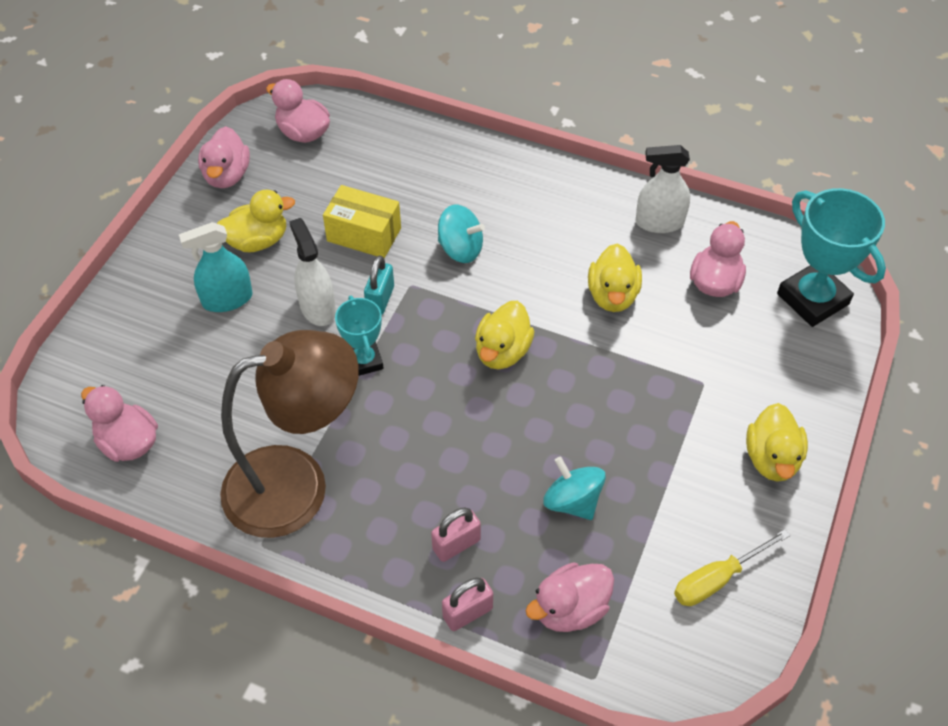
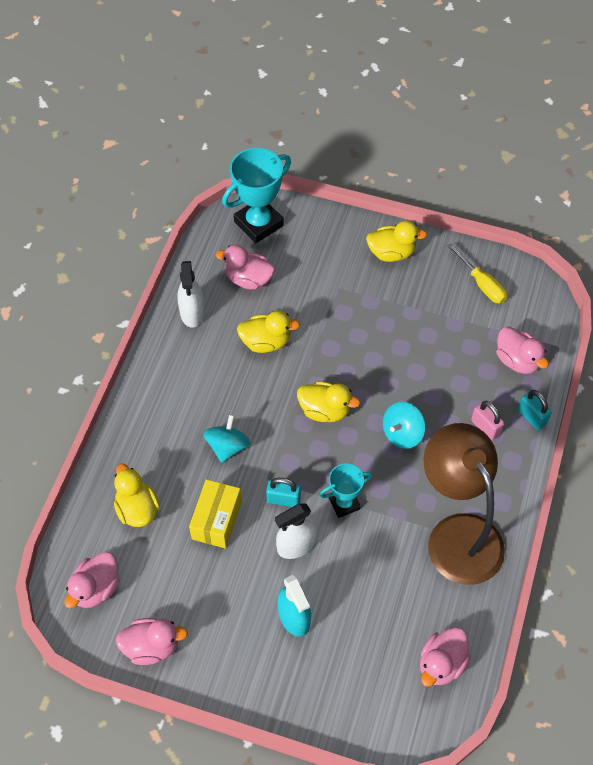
camera: 95 degrees left, 5 degrees up
(257, 241) = (229, 604): yellow duck -> yellow duck (137, 509)
(467, 613) = (532, 417): pink padlock -> turquoise padlock
(572, 501) = (441, 362): turquoise spinning top -> turquoise spinning top (402, 433)

